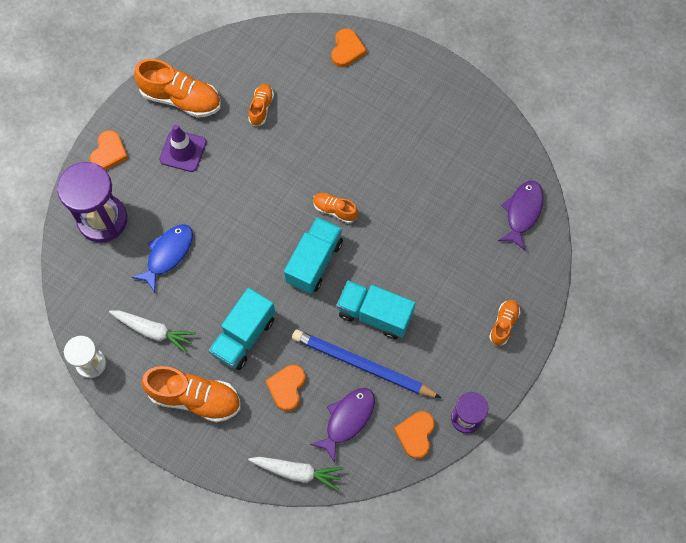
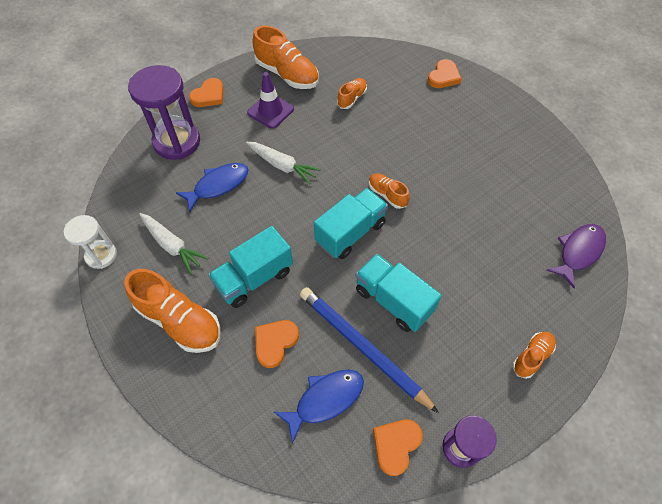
camera: 20 degrees right, 10 degrees down
(297, 472) = (248, 438): white carrot -> white carrot (282, 166)
(347, 420) = (325, 400): purple fish -> blue fish

